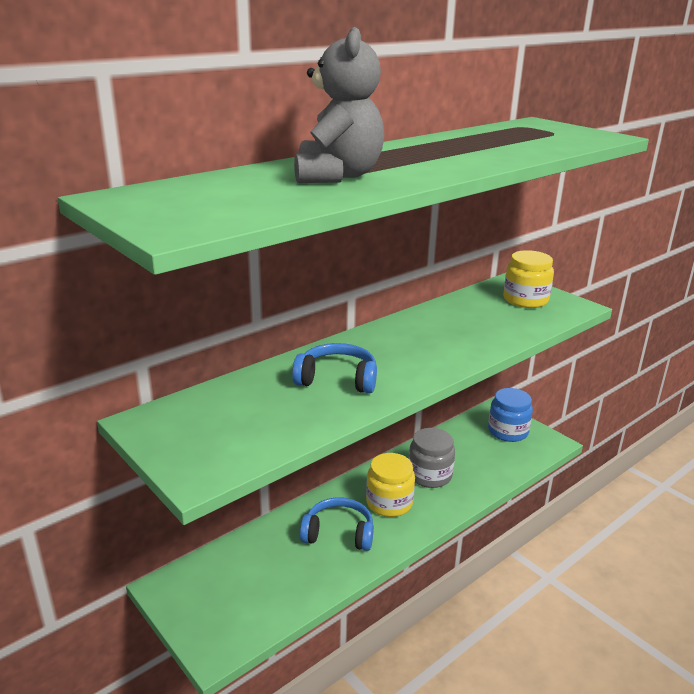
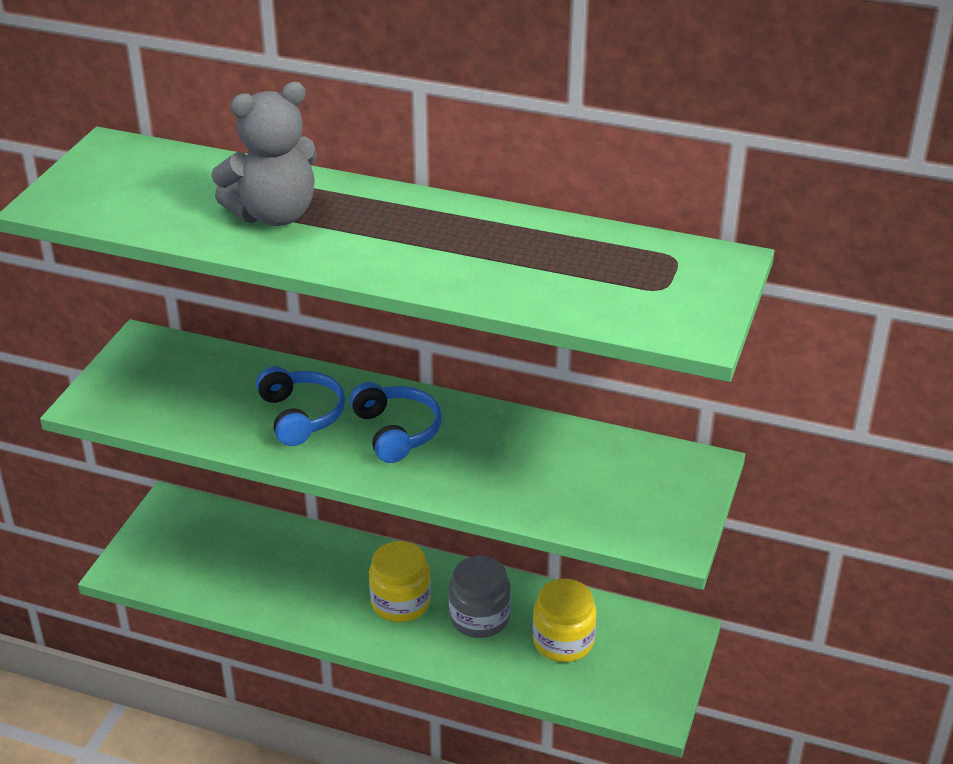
camera: 60 degrees right, 10 degrees up
(338, 533) = (321, 583): blue headphones -> blue headphones (396, 431)
(508, 431) = (642, 660): blue jar -> none
(525, 300) = (646, 491): yellow jar -> yellow jar (563, 641)

